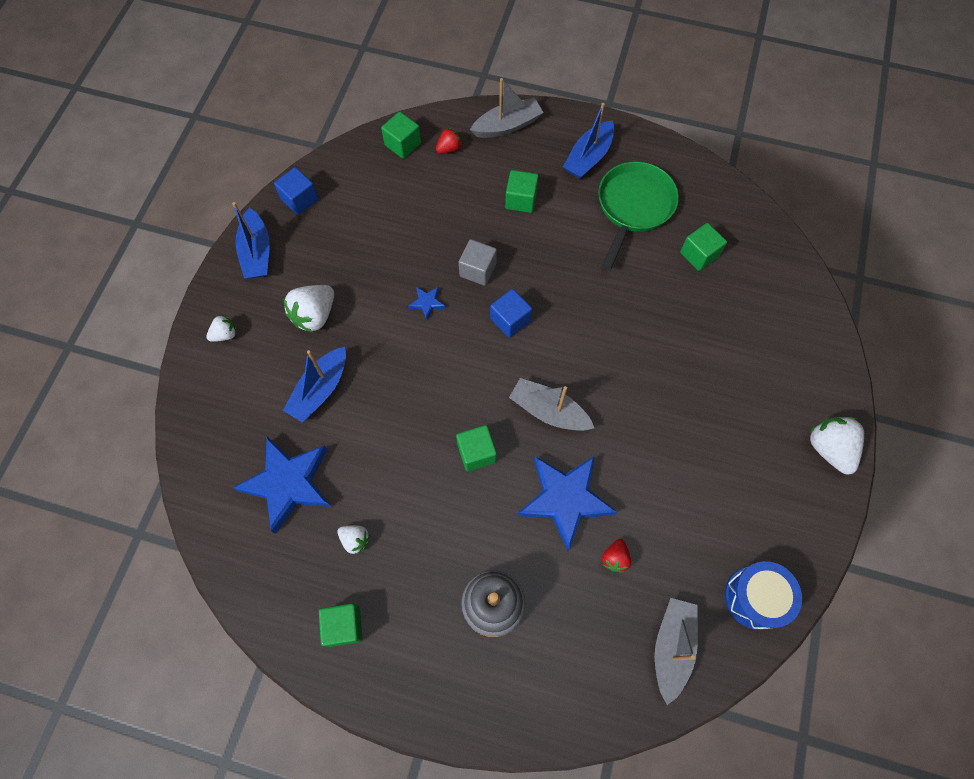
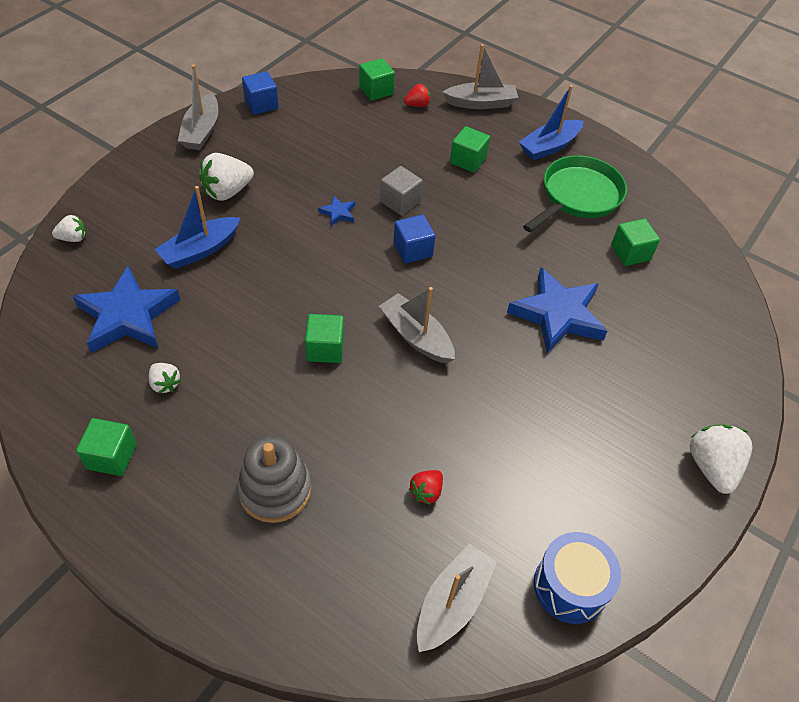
camera: 15 degrees right, 15 degrees down
(225, 334) = (138, 182): white strawberry -> white strawberry (73, 238)
(257, 252) = (201, 131): blue boat -> grey boat
(565, 499) = (397, 419): blue star -> blue star (557, 314)

